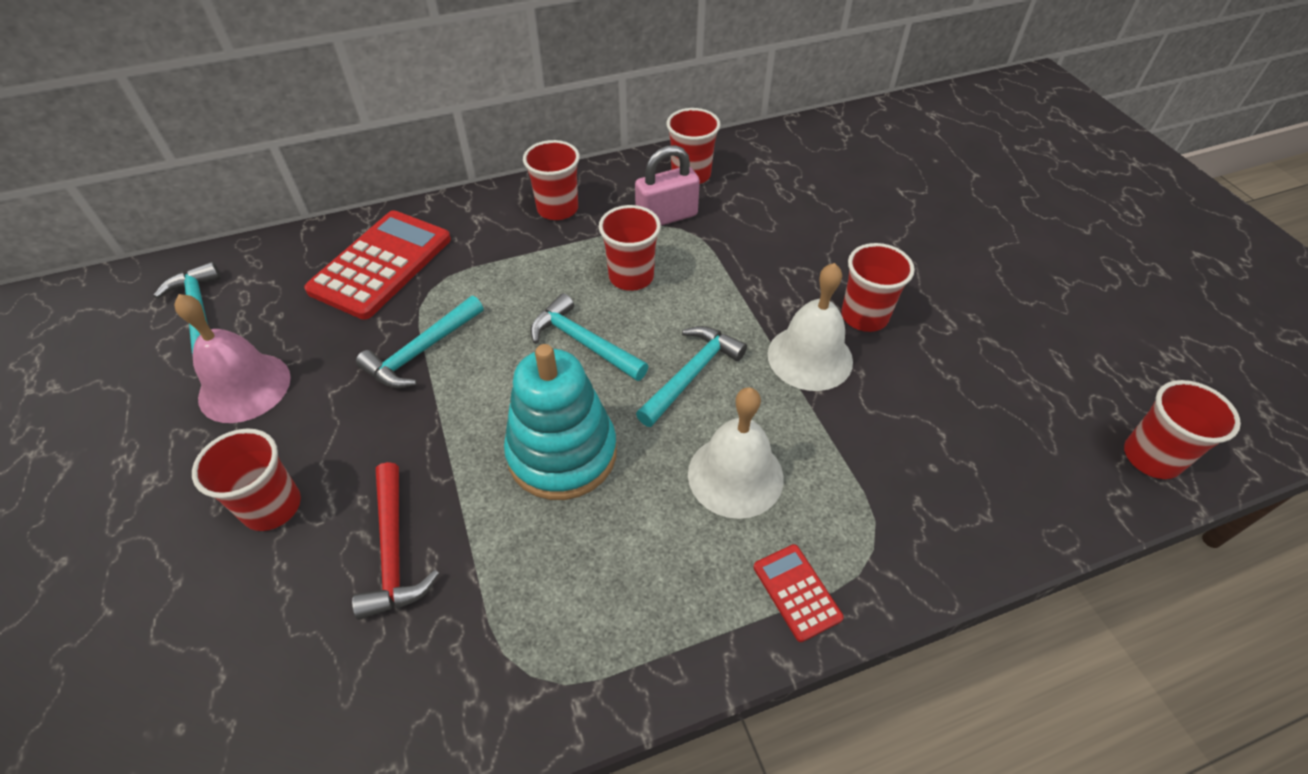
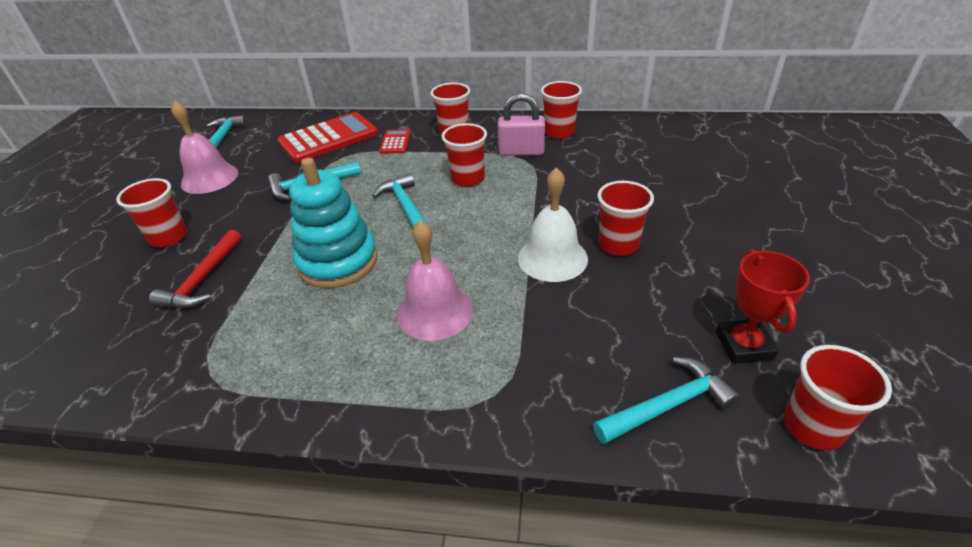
camera: 30 degrees right, 10 degrees down
(691, 375) = (458, 243): turquoise hammer -> turquoise hammer (667, 405)
(735, 475) = (435, 311): white bell -> pink bell
(797, 592) = (413, 399): red calculator -> red calculator (395, 142)
(1051, 395) = (743, 345): none -> red trophy

